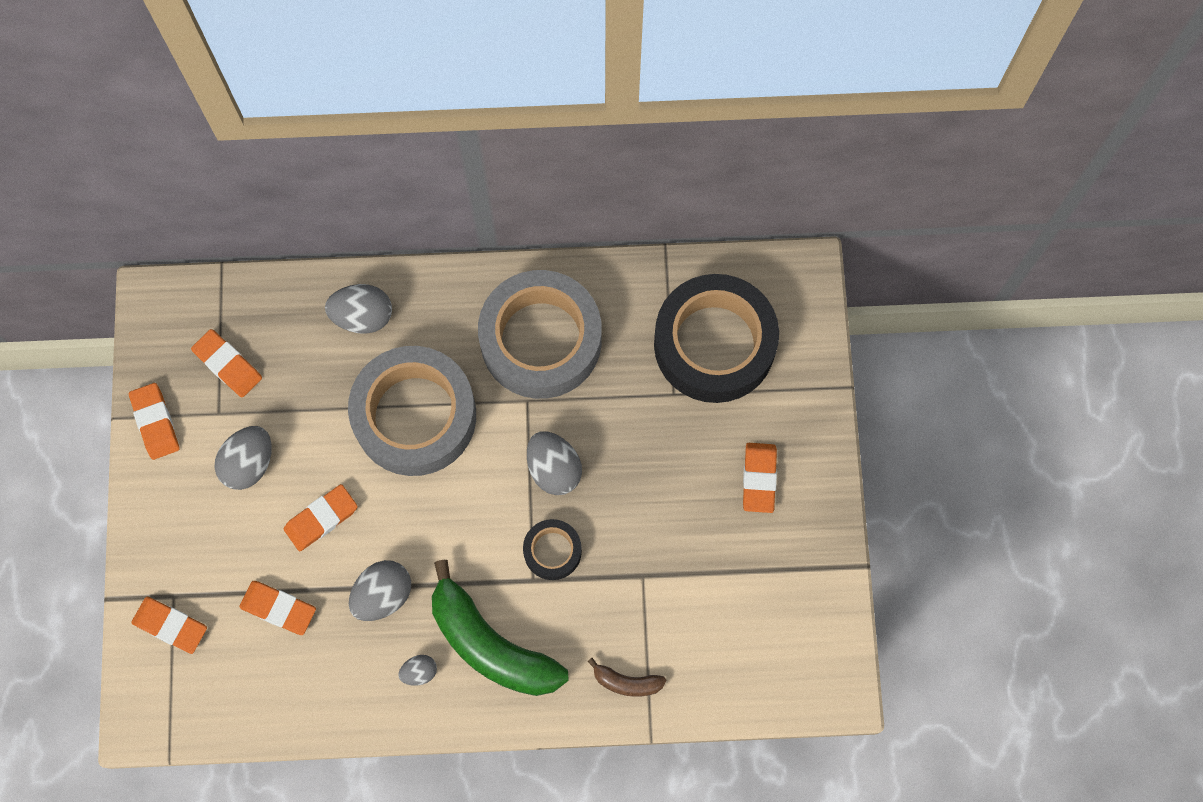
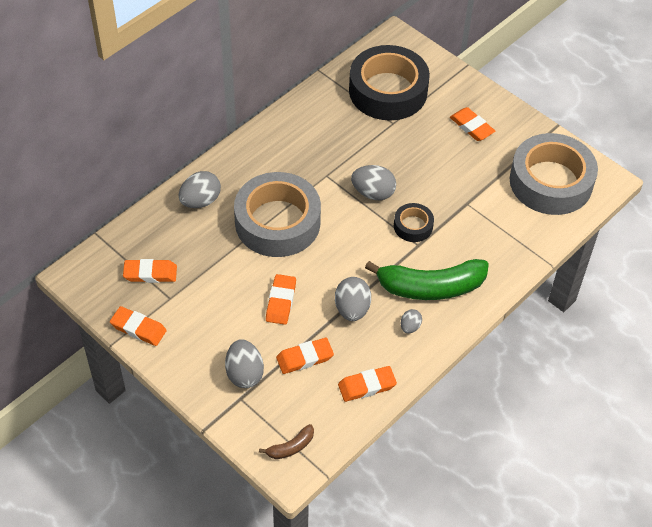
camera: 45 degrees left, 20 degrees down
(170, 625) = (255, 413): orange eraser -> orange eraser (367, 386)
(249, 464) = (213, 307): grey egg -> grey egg (244, 373)
(541, 340) = (304, 147): grey tape -> grey tape (551, 182)
(626, 682) = (512, 251): brown banana -> brown banana (290, 447)

